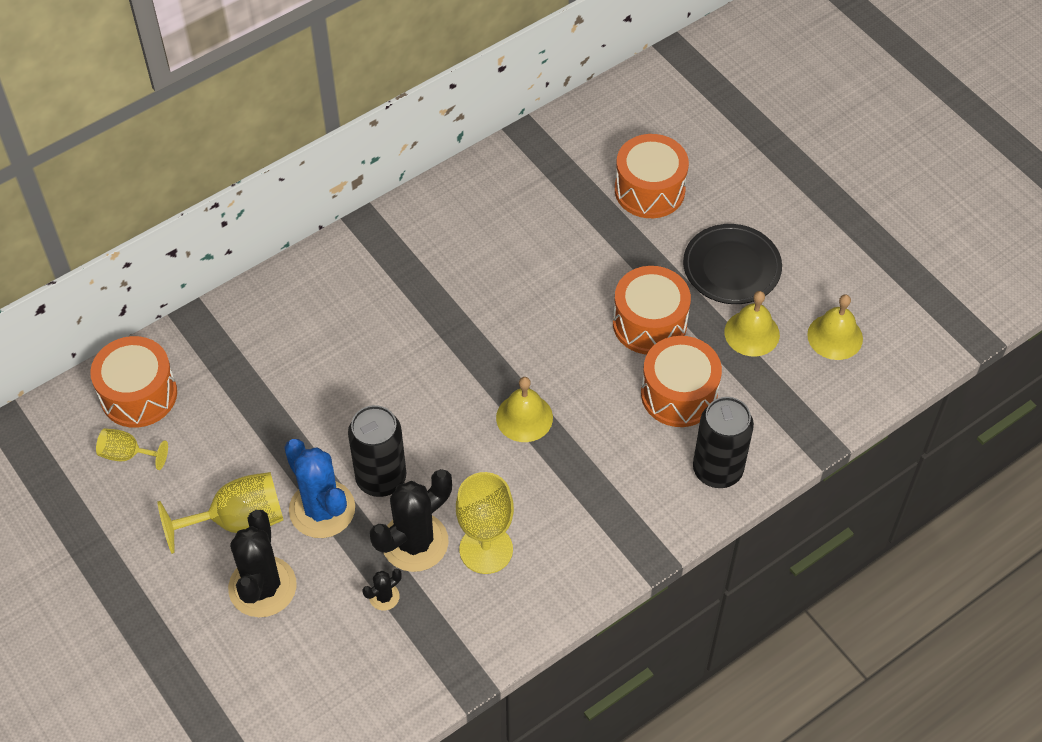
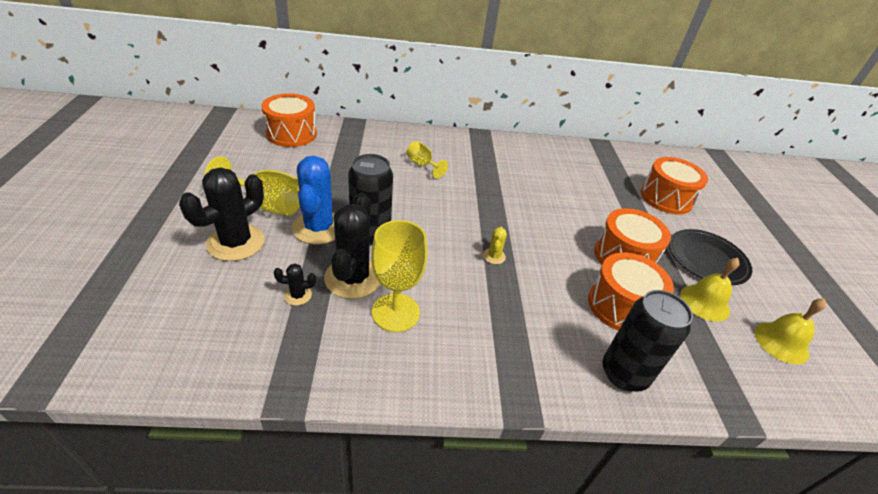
camera: 30 degrees right, 15 degrees down
(127, 454) = (254, 150): yellow goblet -> yellow goblet (422, 165)
(415, 542) = (353, 278): black cactus -> black cactus turned 75 degrees counterclockwise
(524, 417) = (494, 256): yellow bell -> yellow cactus

